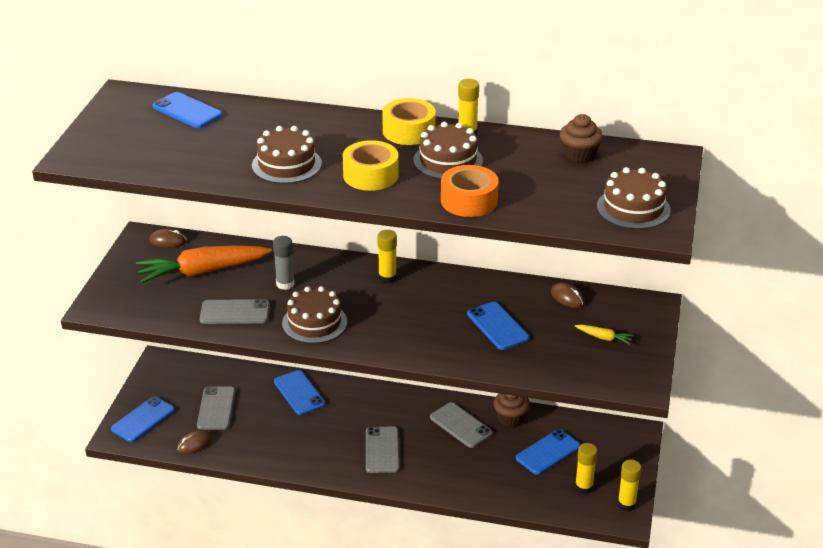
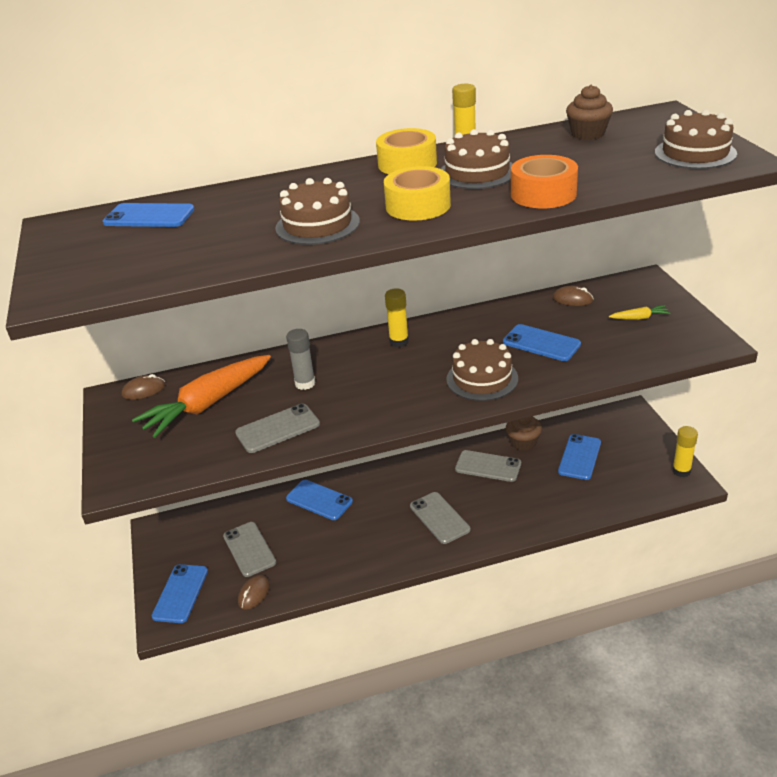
camera: 25 degrees left, 0 degrees up
(314, 323) = (369, 406): brown cake -> brown cake (482, 379)
(584, 487) = (635, 472): yellow glue stick -> none

